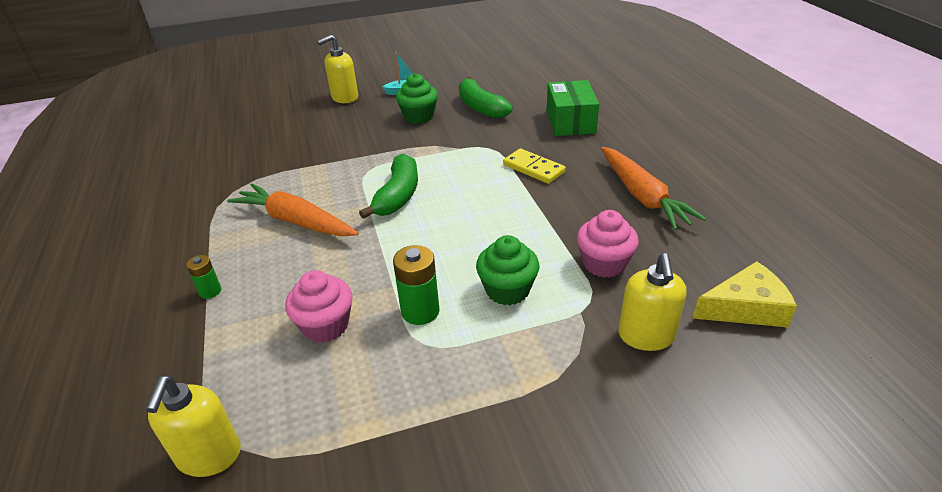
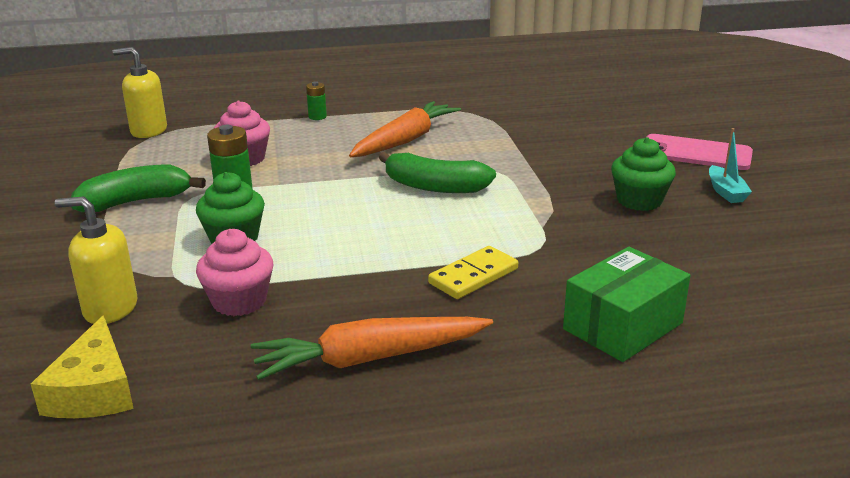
camera: 95 degrees right, 10 degrees down
(344, 97) = (696, 153): yellow soap dispenser -> pink phone
(480, 107) = (674, 248): green banana -> green banana (136, 201)
(570, 122) = (623, 326): green box -> green box turned 45 degrees counterclockwise

